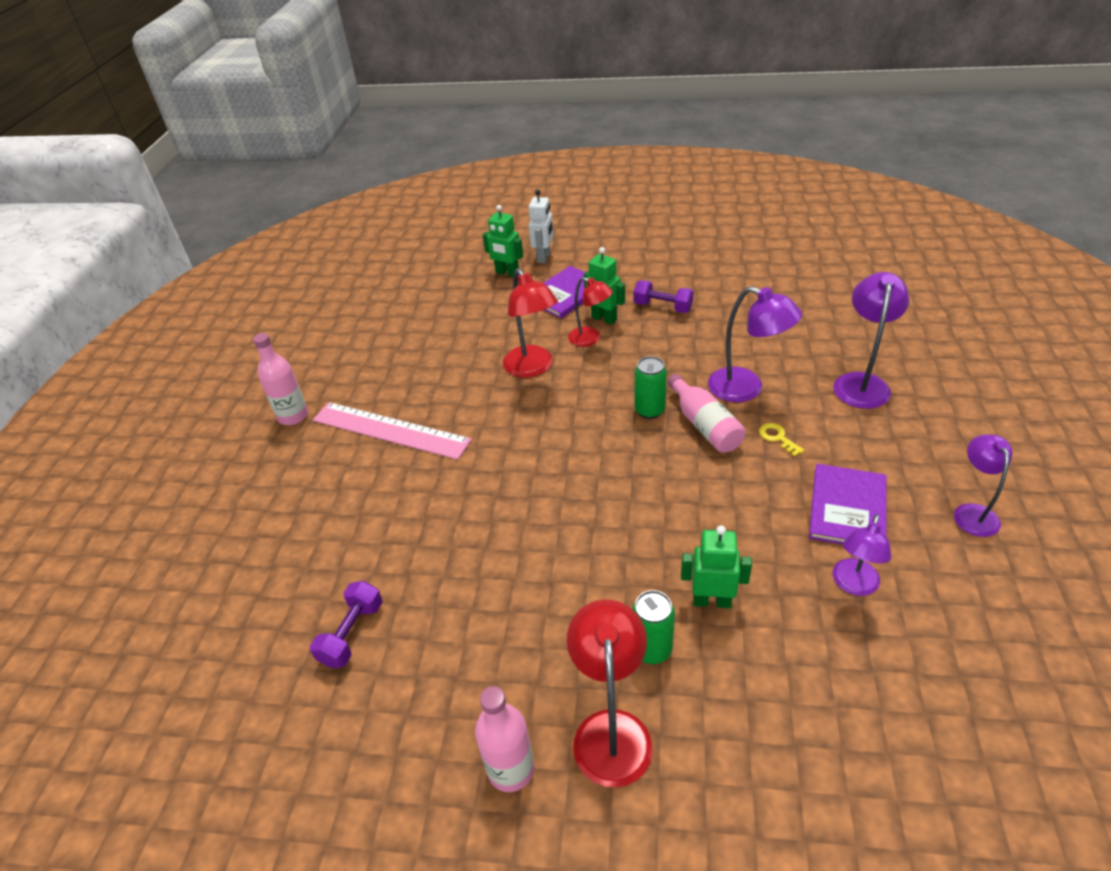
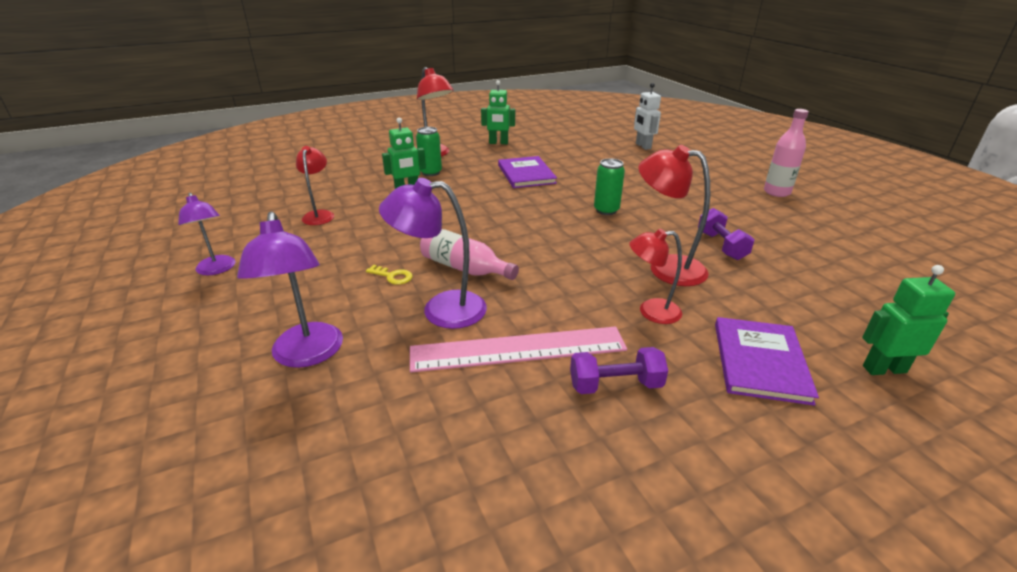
camera: 145 degrees right, 10 degrees down
(352, 634) = (578, 147): purple dumbbell -> purple dumbbell (721, 246)
(390, 430) = (699, 203): pink ruler -> pink ruler (518, 349)
(511, 769) = (468, 141): pink bottle -> none
(544, 257) = (895, 421): white robot -> white robot (643, 146)
(604, 318) = (668, 342): green robot -> green robot (498, 143)
(649, 410) = (522, 265): green can -> green can (606, 210)
(847, 509) = (324, 247): purple book -> purple book (526, 174)
(853, 585) = (319, 215): purple lamp -> red lamp

